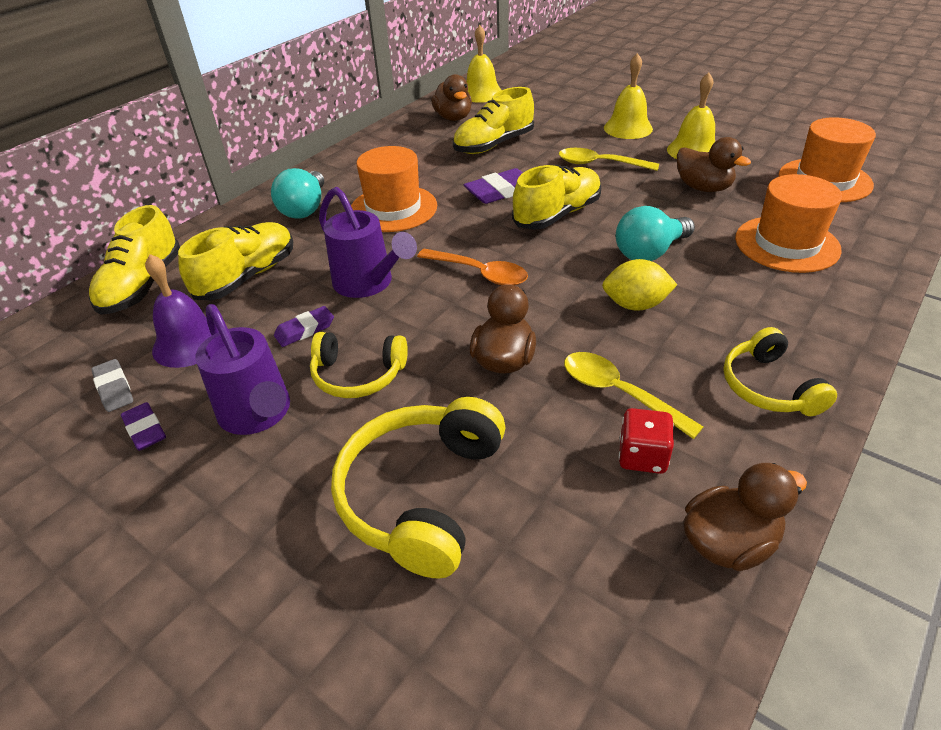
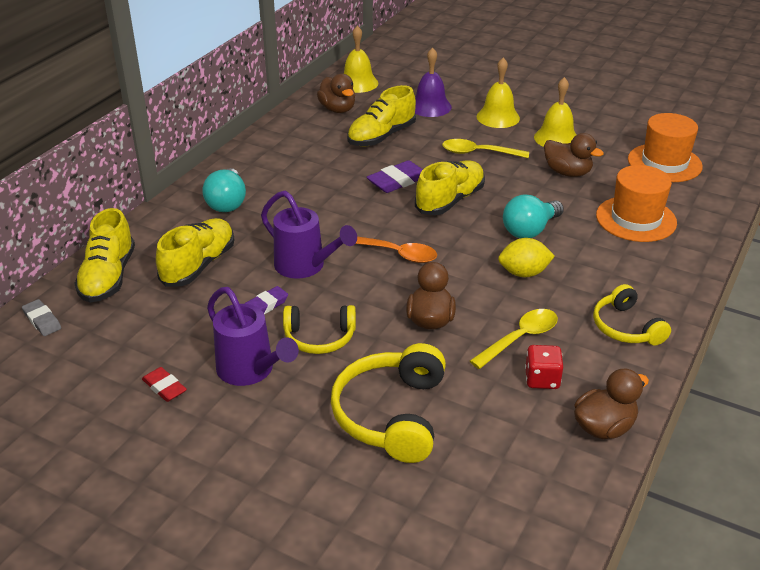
camera: 10 degrees left, 5 degrees down
(114, 388) = (124, 360): grey eraser -> grey eraser (42, 320)
(145, 430) = (164, 387): purple eraser -> red eraser
(189, 343) = (171, 321): purple bell -> purple bell (430, 106)
(393, 208) = (307, 200): orange hat -> none
(618, 393) = (520, 338): yellow spoon -> yellow spoon turned 105 degrees clockwise

